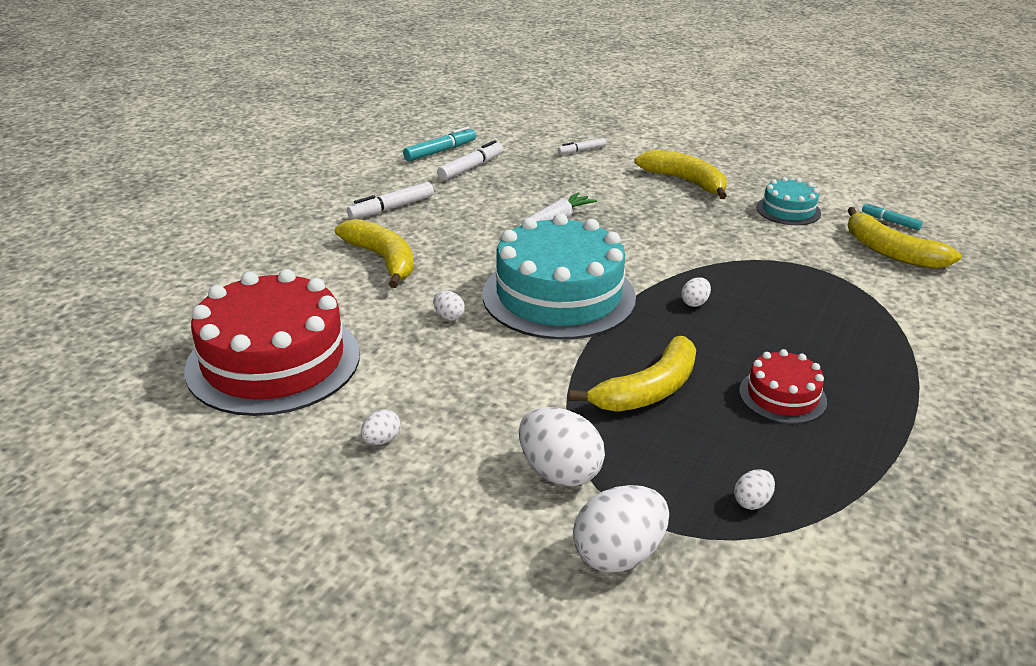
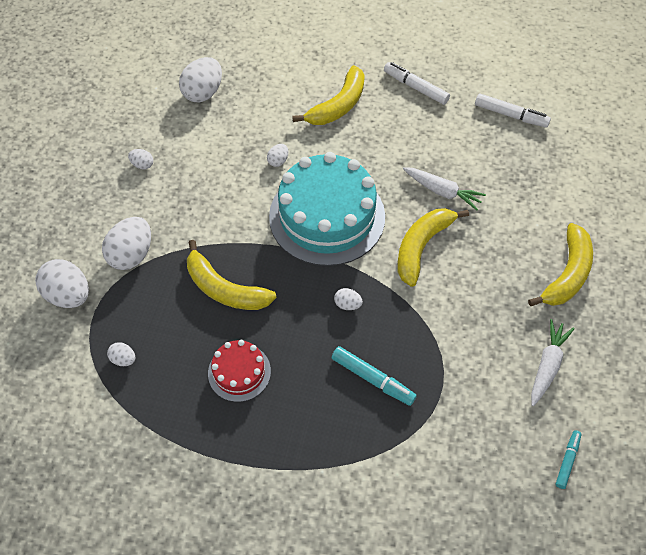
camera: 75 degrees right, 25 degrees up
(273, 361) = (203, 93): red cake -> white egg
(440, 151) = (531, 88): turquoise marker -> turquoise marker (373, 379)
(581, 150) = (590, 183): white marker -> none
(788, 210) = (547, 365): turquoise cake -> white carrot
(891, 252) = (498, 458): yellow banana -> yellow banana (421, 246)

